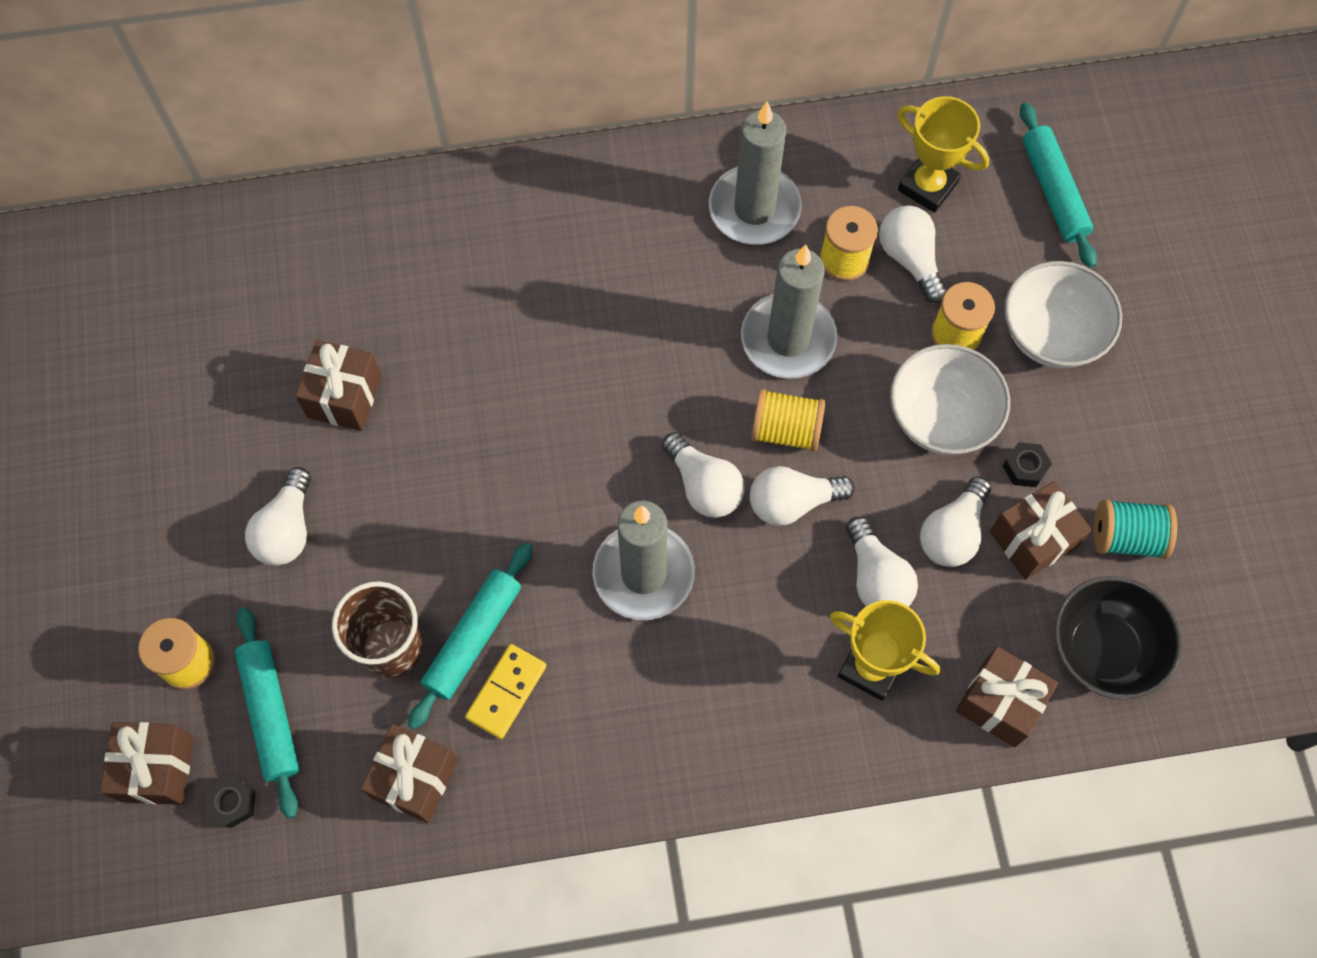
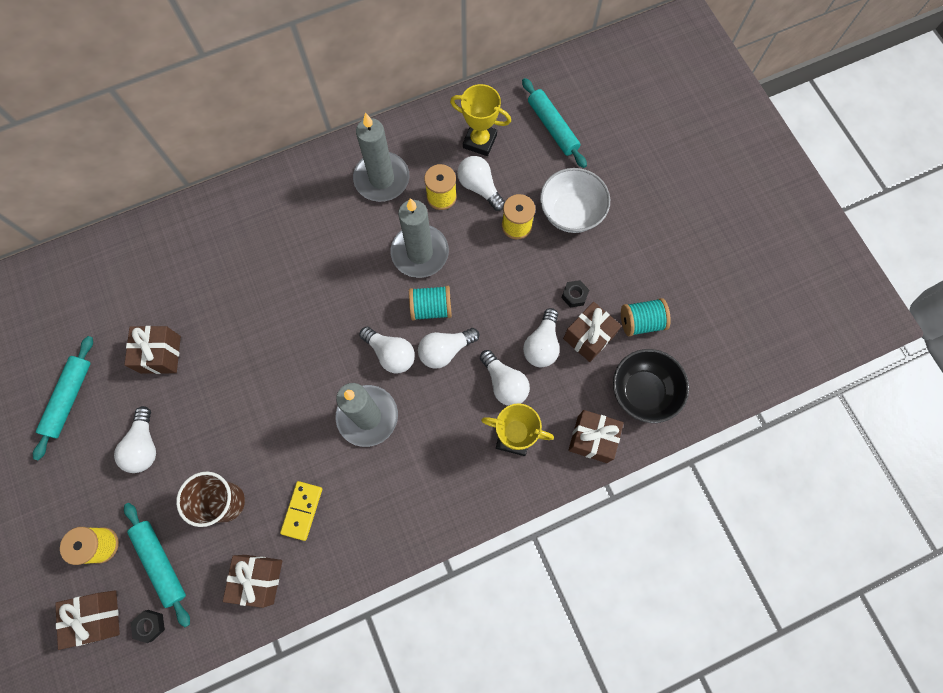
camera: 15 degrees left, 5 degrees up
(473, 638) = (274, 483): turquoise rolling pin -> turquoise rolling pin (69, 398)
(785, 430) = (431, 308): yellow spool -> turquoise spool
(941, 417) = (519, 278): white bowl -> none

